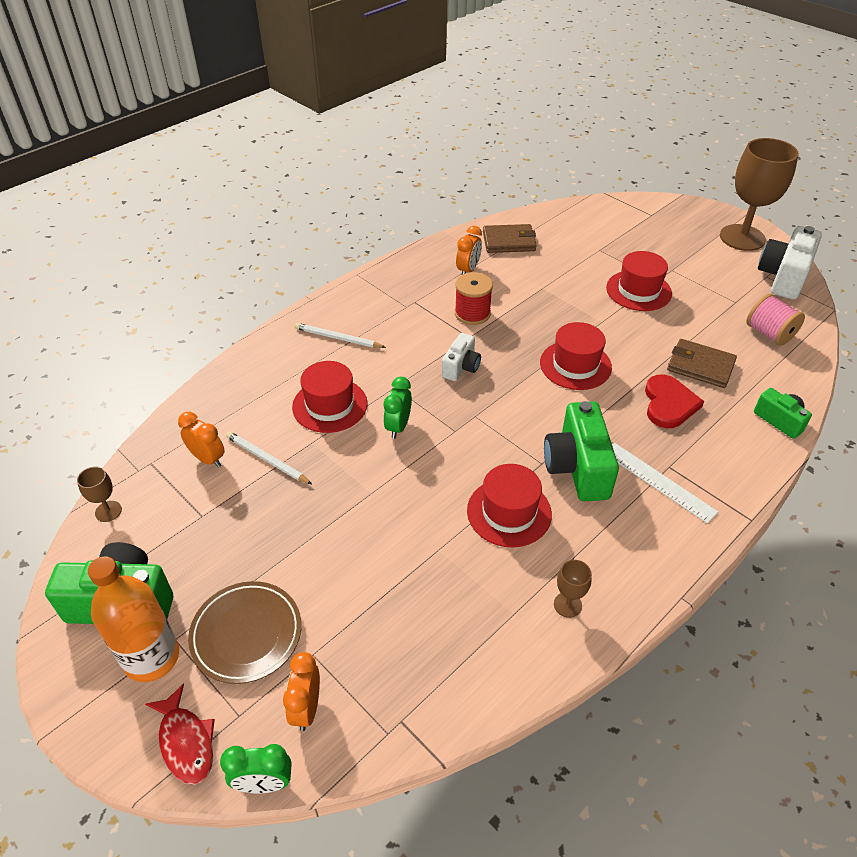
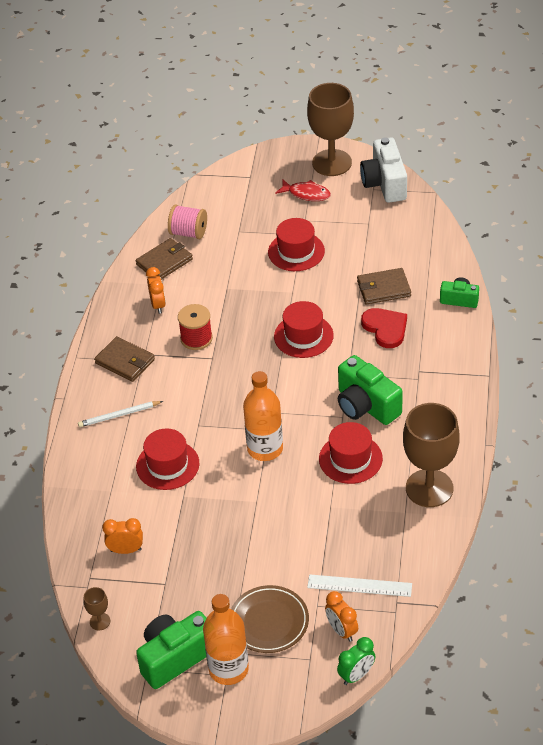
camera: 35 degrees left, 0 degrees up
(186, 742) = (296, 689): red fish -> red fish (306, 194)
(267, 460) = (166, 525): white pencil -> none
(392, 298) = (125, 361): none -> brown wallet
(398, 427) = (229, 450): green clock -> none
(433, 446) = (265, 449): none -> orange bottle
(461, 367) = (229, 384): white camera -> none
(567, 605) = (429, 488): brown goblet -> brown goblet, size x2.43
(658, 481) = (420, 384): white ruler -> white ruler (359, 585)
(769, 333) = (408, 237): pink spool -> pink spool (188, 233)

